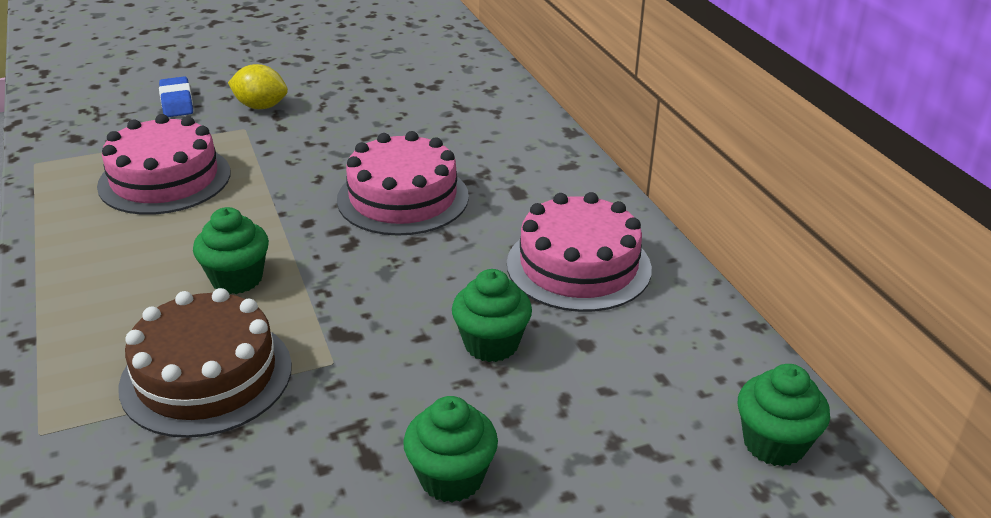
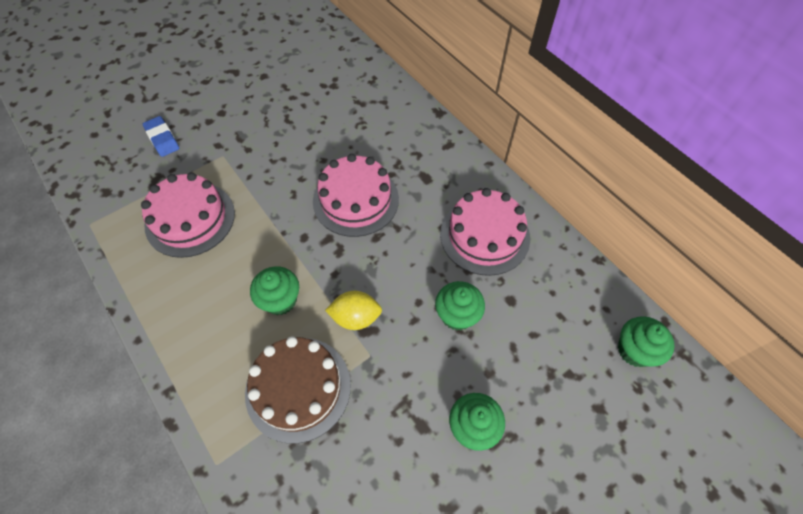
camera: 15 degrees left, 25 degrees up
(261, 106) = (224, 131): yellow lemon -> yellow lemon (355, 317)

